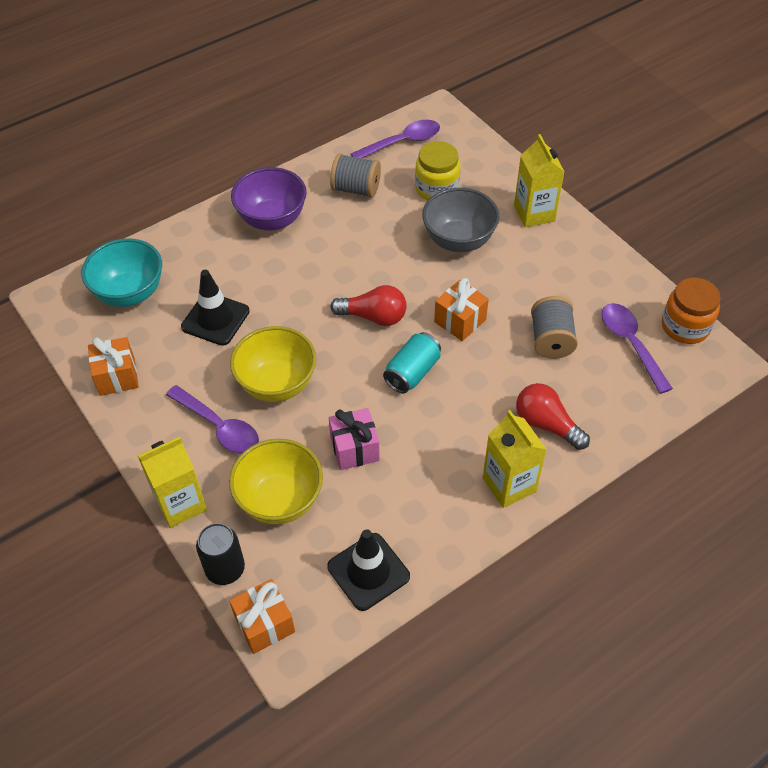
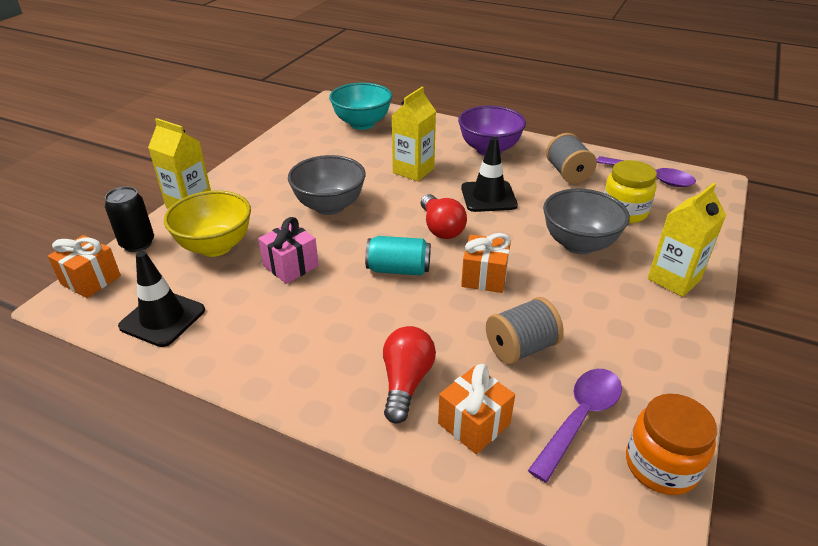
camera: 60 degrees right, 15 degrees down
(117, 376) = (286, 144): orange gift -> orange gift (474, 423)
(215, 319) = (369, 161): black traffic cone -> black traffic cone (488, 197)
(219, 427) = (270, 196): purple spoon -> none
(277, 384) = (329, 206): yellow bowl -> grey bowl
(509, 484) = (309, 379): yellow carton -> yellow carton (413, 170)

